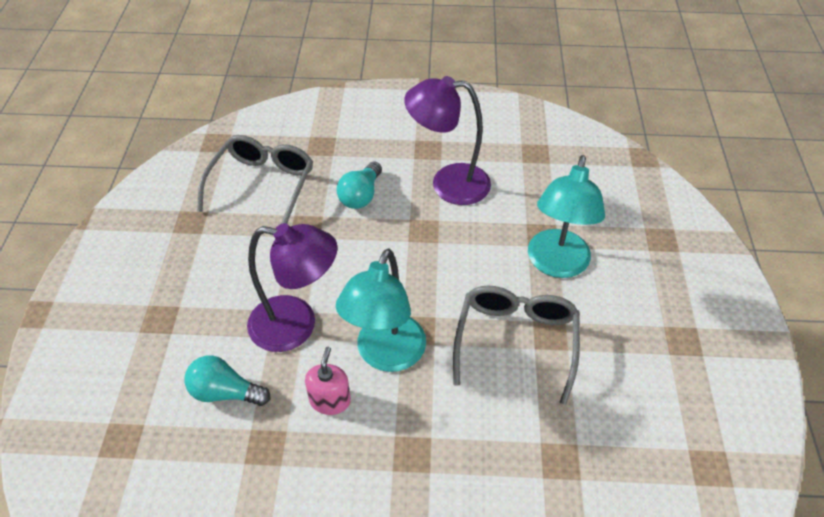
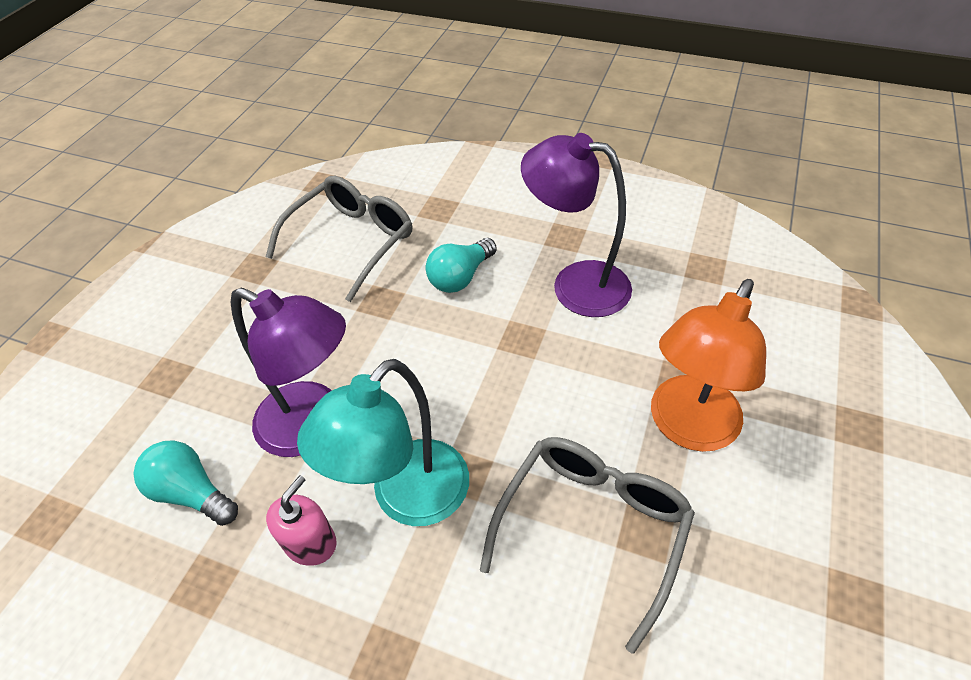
camera: 20 degrees right, 0 degrees up
(556, 264) = (687, 428): turquoise lamp -> orange lamp

